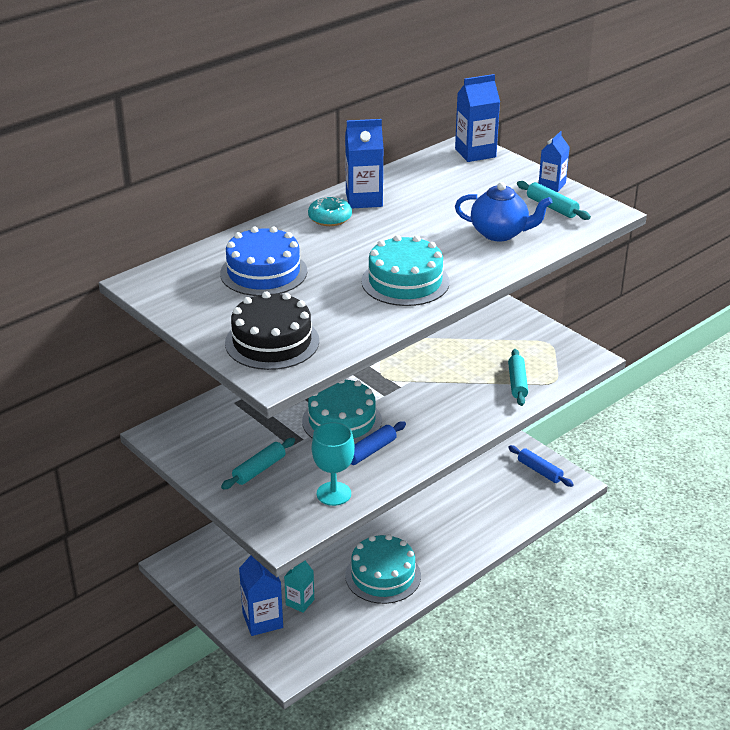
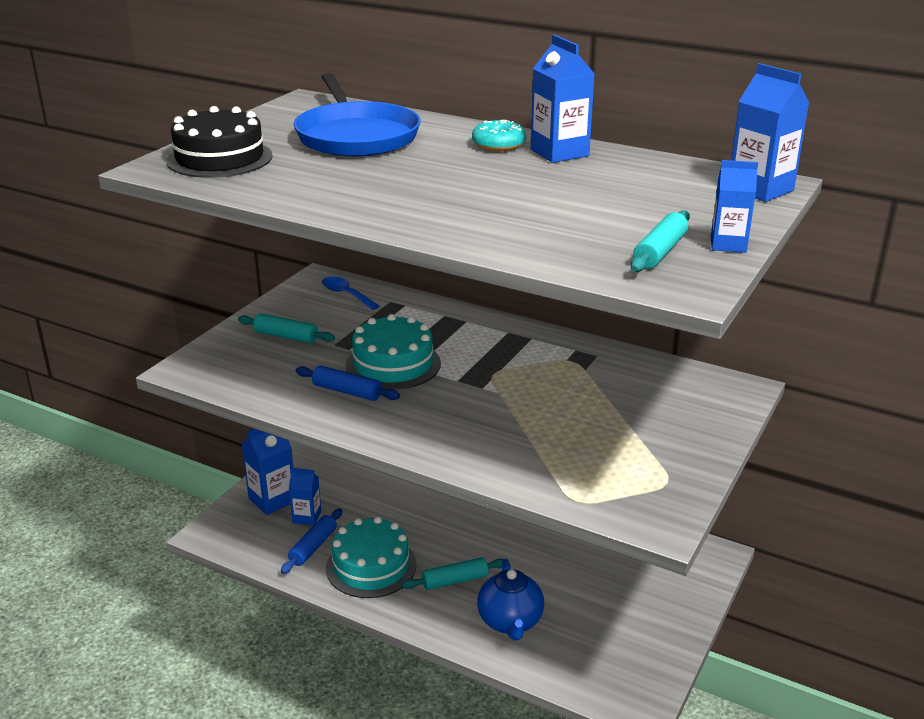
camera: 70 degrees right, 5 degrees down
(203, 424) = (346, 294): none -> blue spoon
(263, 272) = (356, 136): blue cake -> blue pan
(300, 602) = (307, 517): turquoise carton -> blue carton
(333, 494) = (262, 384): turquoise goblet -> none
(405, 281) = (382, 196): turquoise cake -> none
(500, 233) = (549, 229): blue teapot -> blue teapot (510, 622)
(517, 383) = (550, 470): turquoise rolling pin -> turquoise rolling pin (455, 580)
(539, 471) = (641, 664): blue rolling pin -> blue rolling pin (313, 547)

